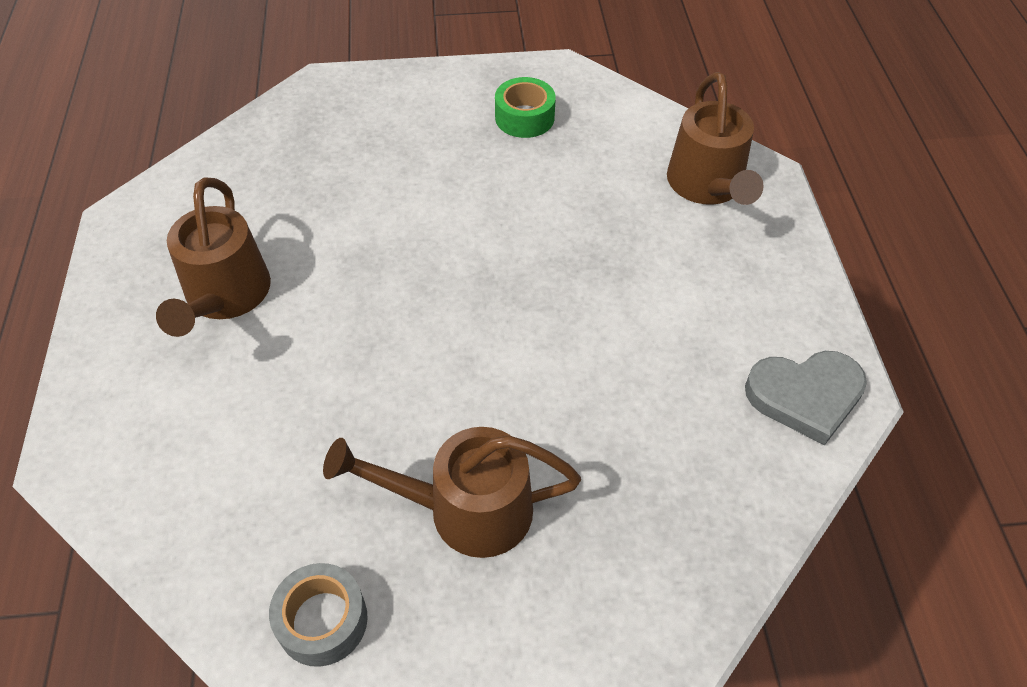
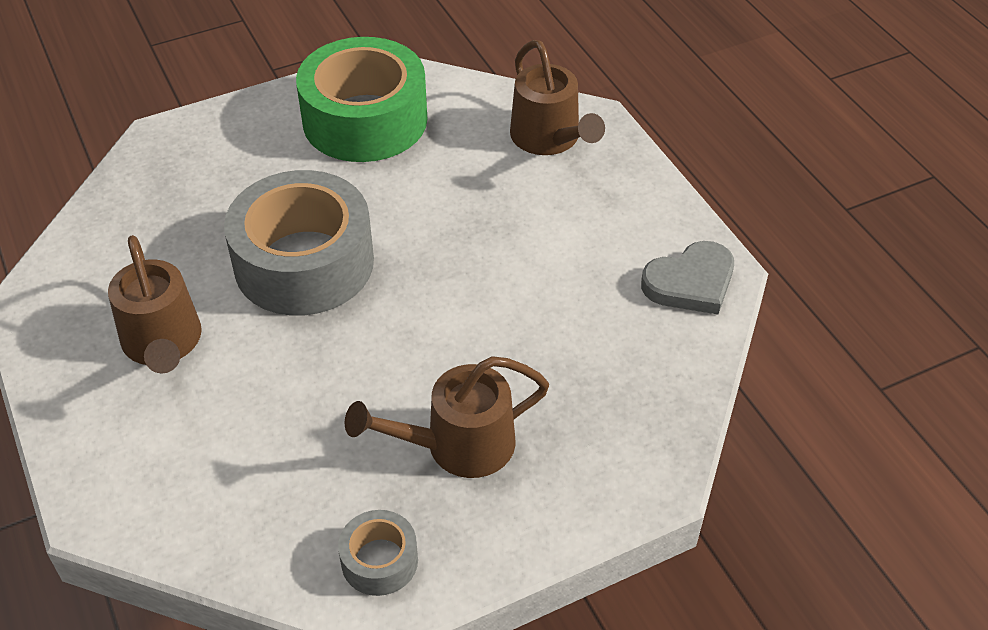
camera: 20 degrees left, 5 degrees down
(398, 251) = (304, 263): none -> grey tape
(524, 117) = (365, 120): green tape -> green tape, size x2.21

